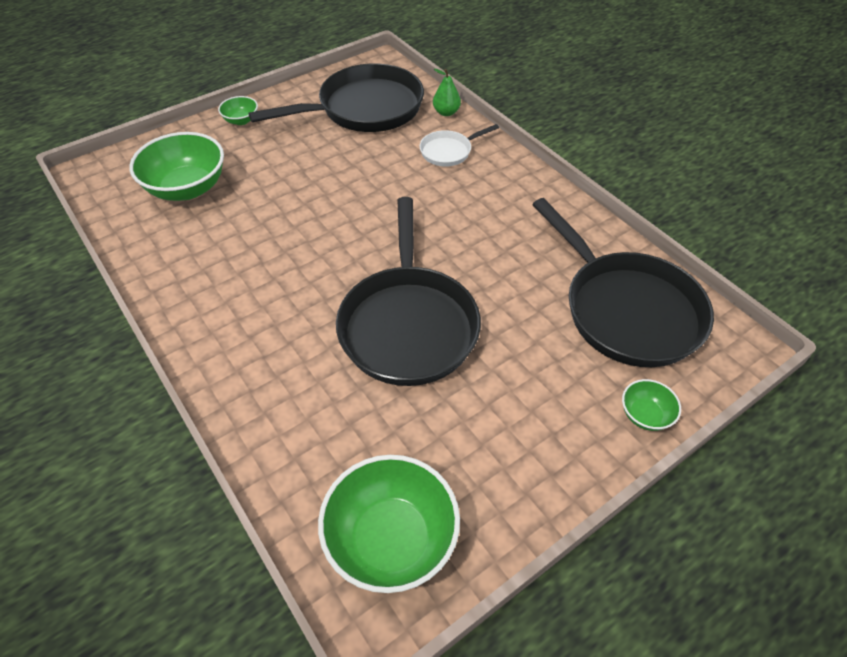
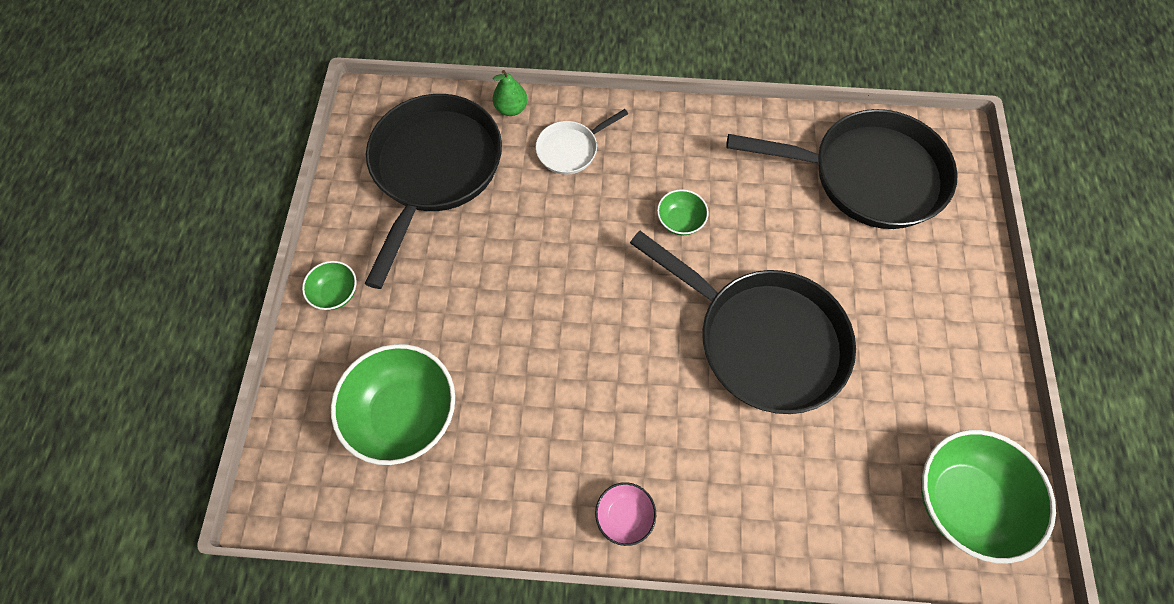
camera: 50 degrees left, 15 degrees up
(199, 325) = (624, 516): none -> pink bowl
(448, 151) = (570, 149): white pan -> white pan turned 45 degrees clockwise
(645, 415) = (970, 247): green bowl -> green bowl (680, 221)

